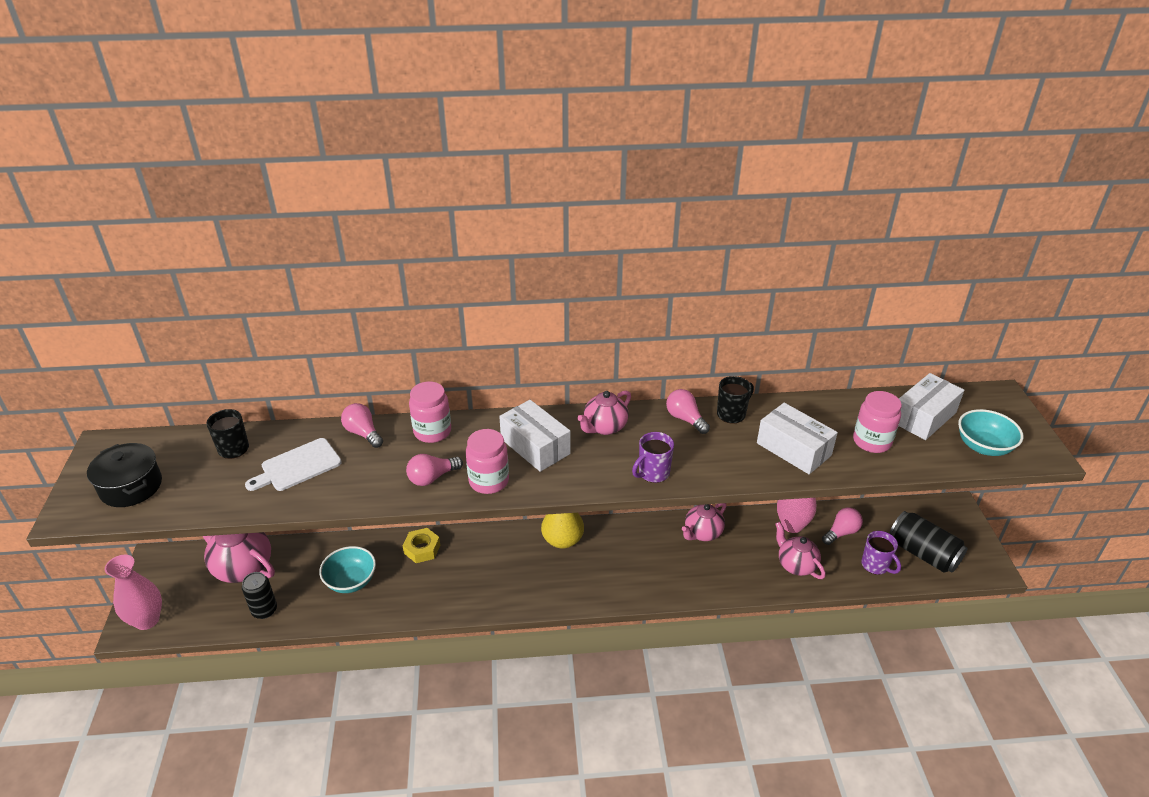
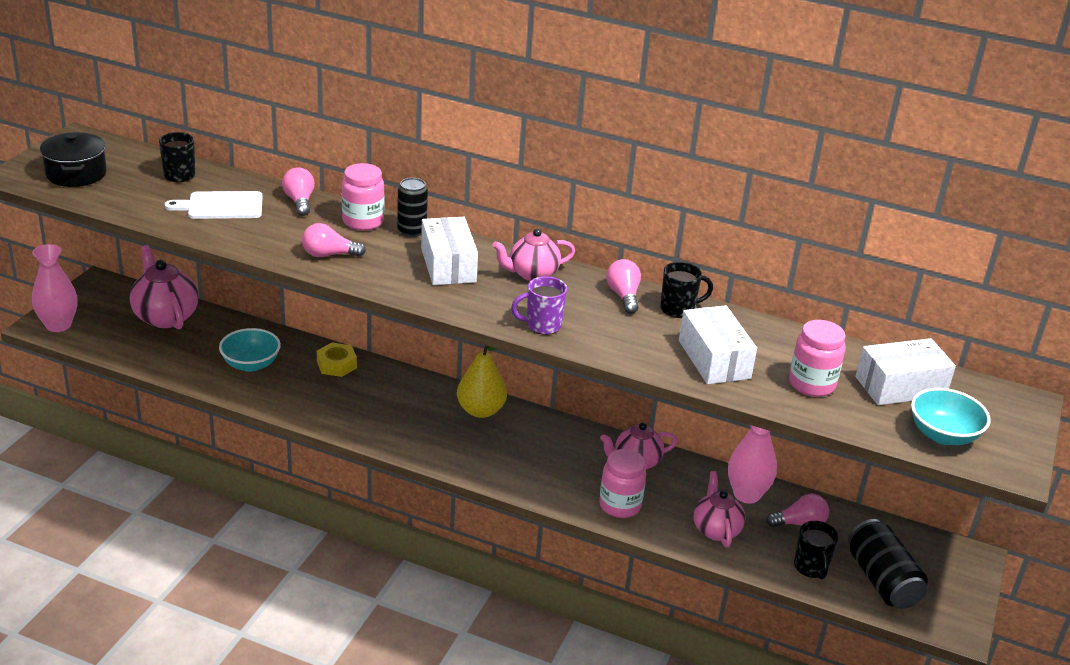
camera: 25 degrees right, 5 degrees down
(264, 610) = (158, 356): black can -> black can (412, 231)
(489, 481) = (377, 275): pink jar -> pink jar (620, 505)
(875, 565) = (811, 567): purple mug -> black mug

